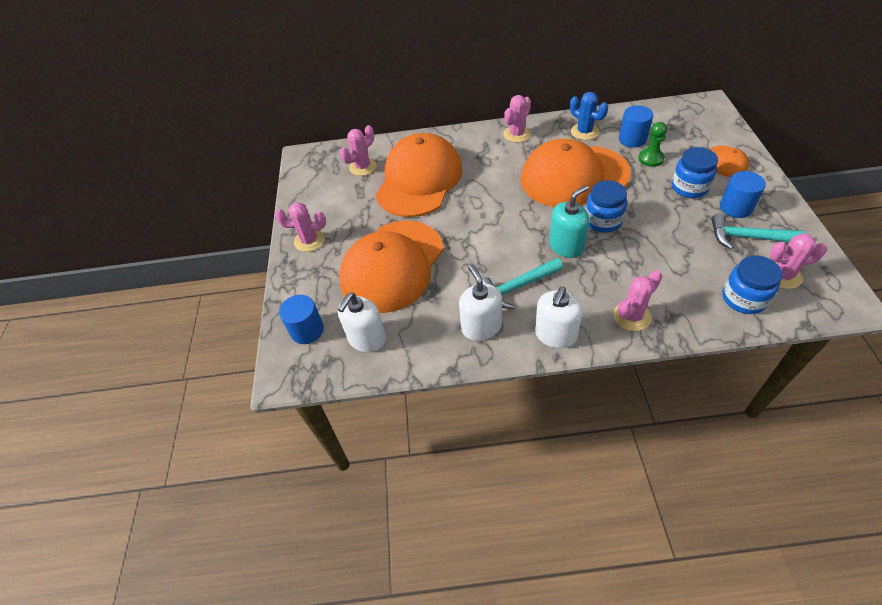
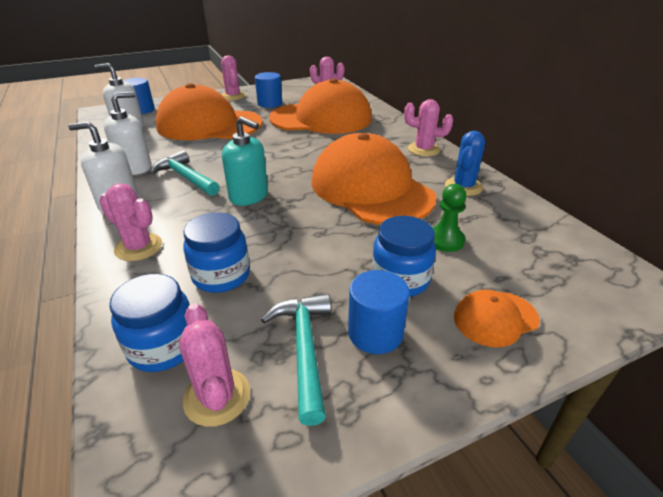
camera: 65 degrees right, 15 degrees down
(602, 221) = (298, 214): blue jar -> blue jar (221, 275)
(632, 139) = (478, 222): blue cylinder -> blue cylinder (270, 103)

